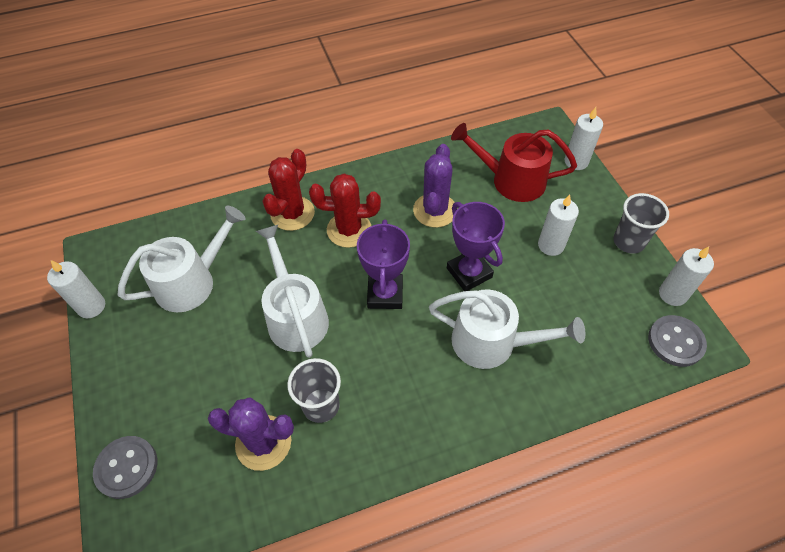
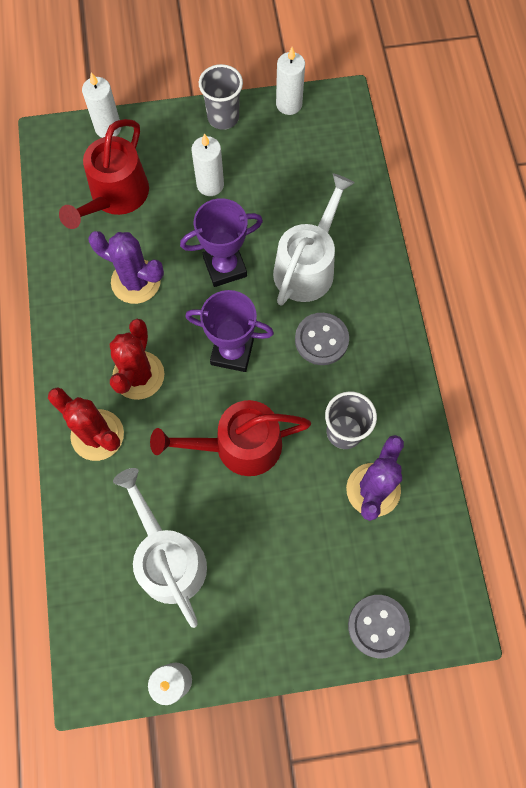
camera: 80 degrees left, 15 degrees up
(295, 316) = (239, 445): white watering can -> red watering can
(675, 342) = (336, 120): grey button -> grey button (321, 340)

